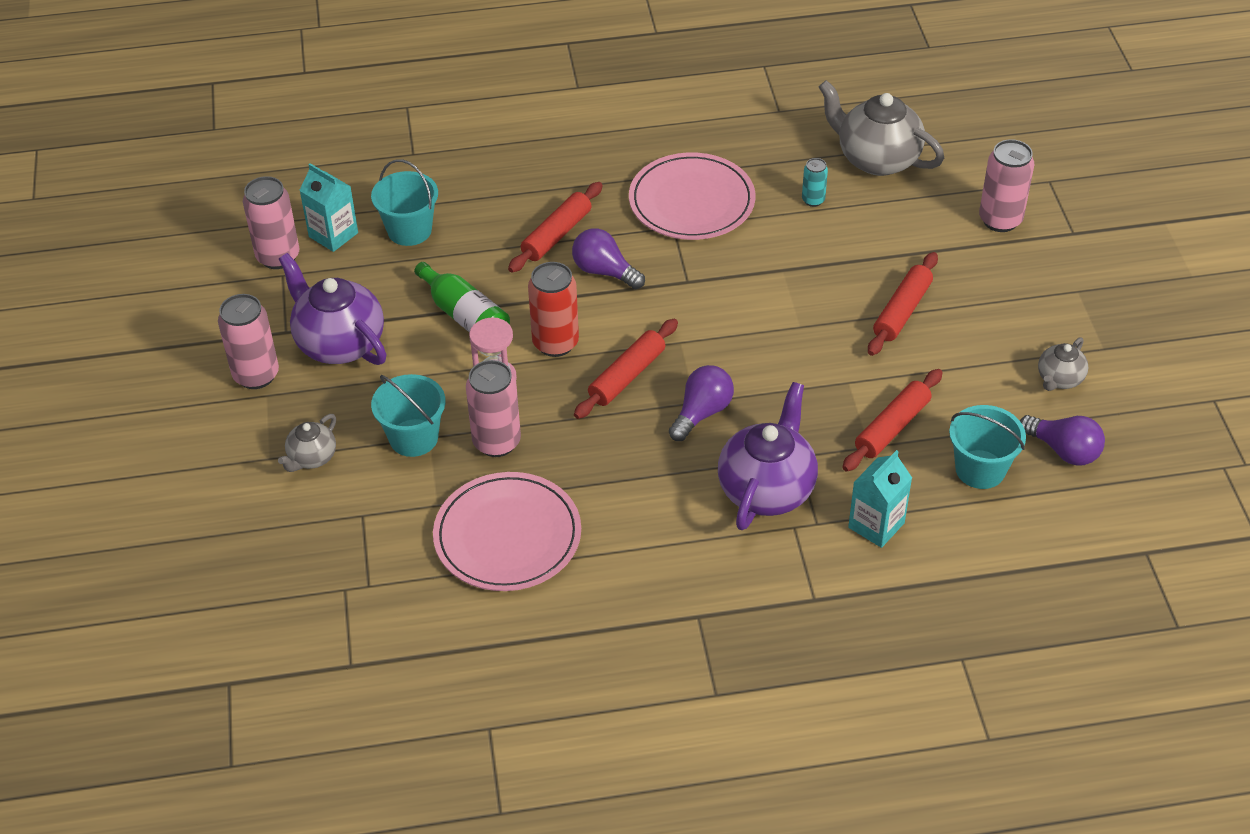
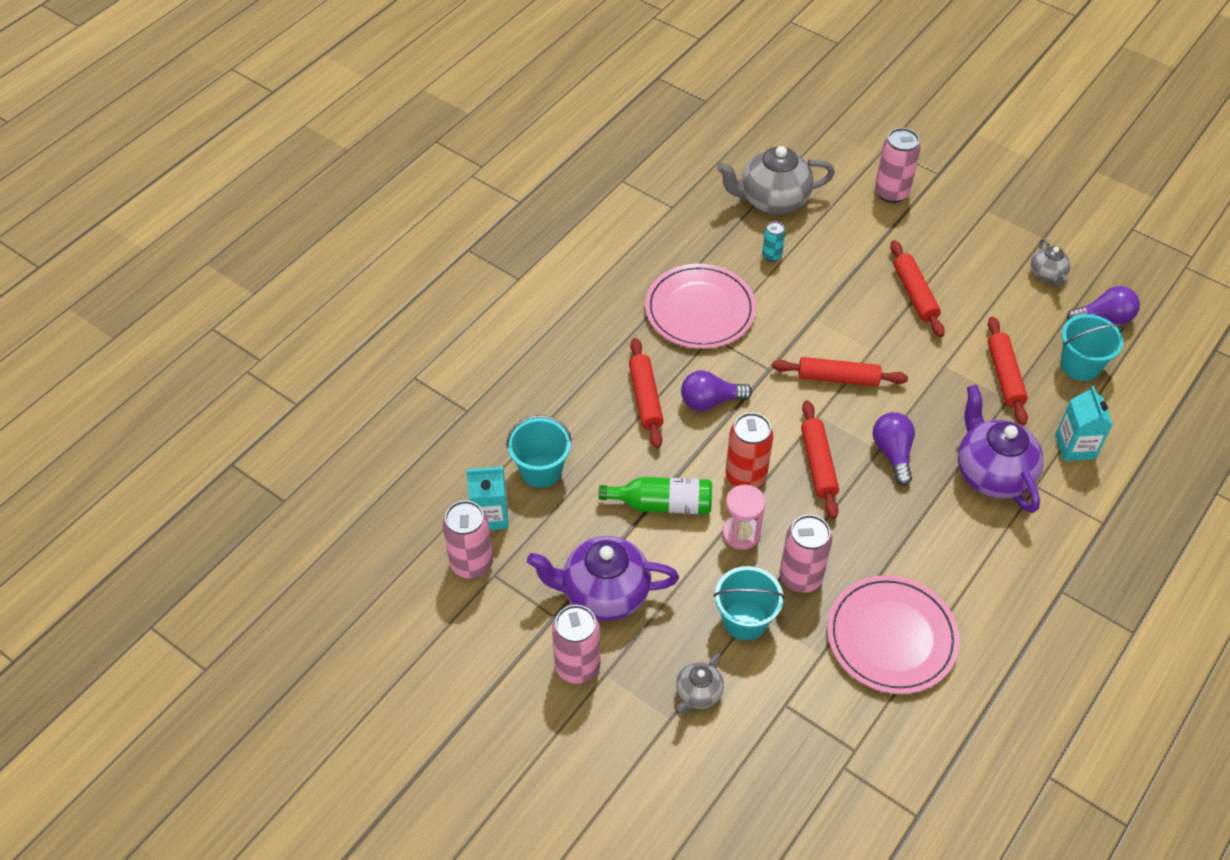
camera: 45 degrees left, 5 degrees up
(312, 458) = (698, 693): grey teapot -> grey teapot turned 45 degrees clockwise
(736, 327) = (838, 378): none -> red rolling pin

